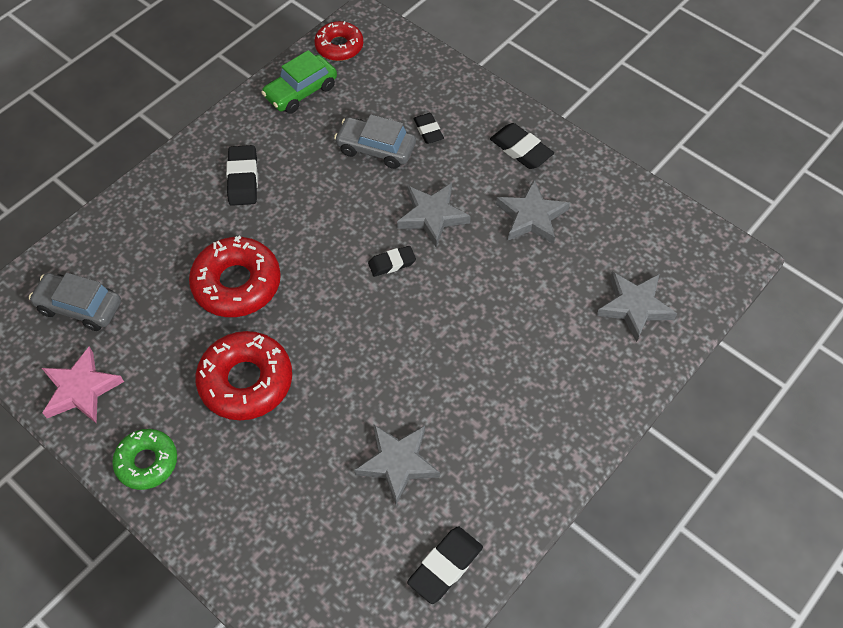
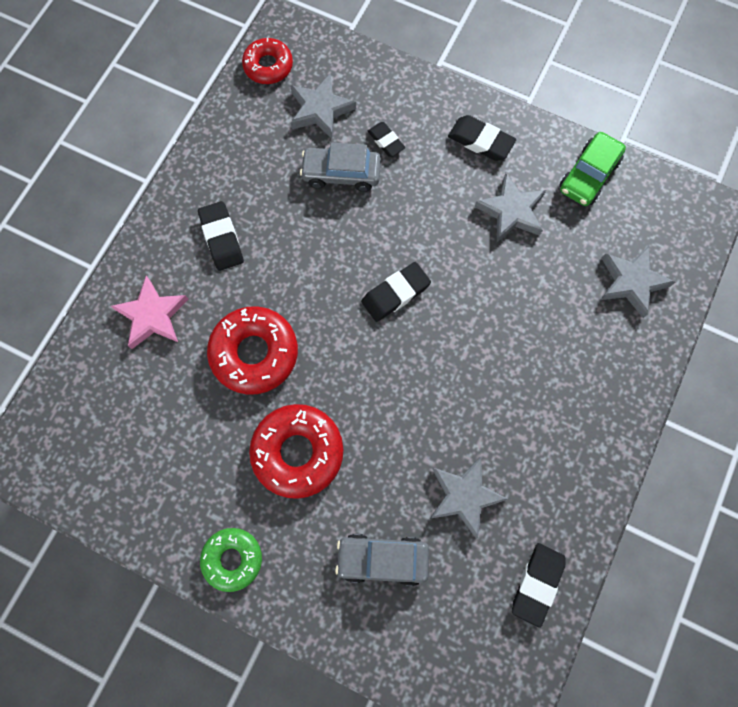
camera: 15 degrees left, 15 degrees up
(80, 307) = (109, 417): grey car -> grey car (382, 559)
(81, 389) = (142, 503): pink star -> pink star (152, 315)
(301, 91) = (246, 127): green car -> green car (588, 175)
(392, 263) = (395, 294): black eraser -> black eraser, size x1.51
(432, 216) = (418, 233): grey star -> grey star (320, 109)

